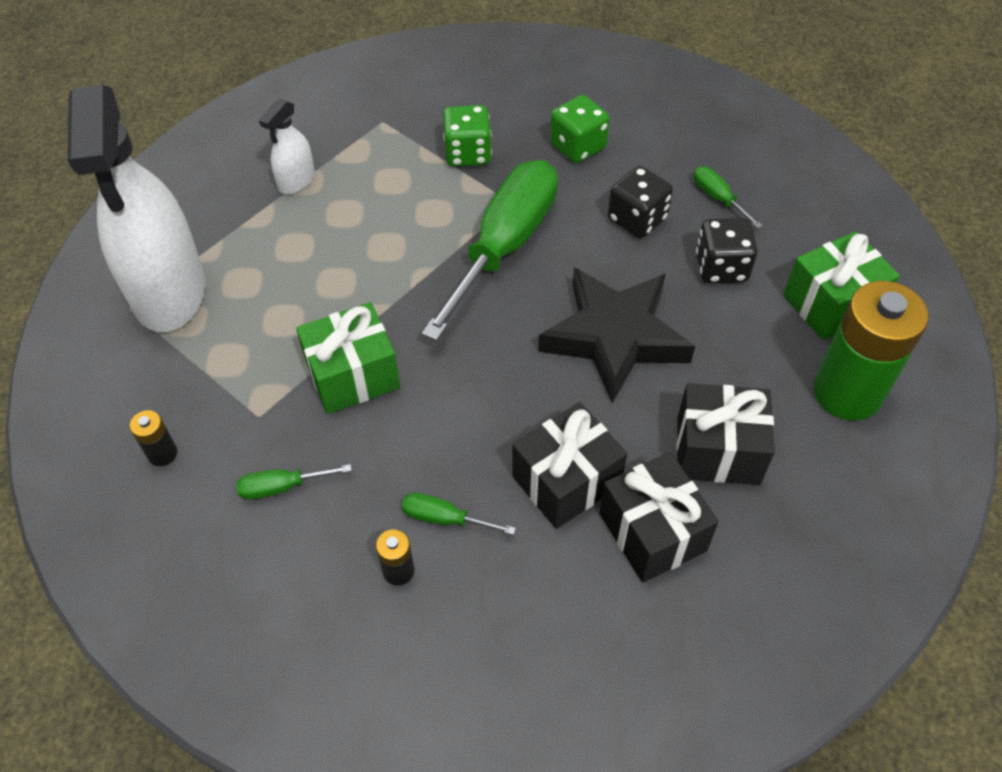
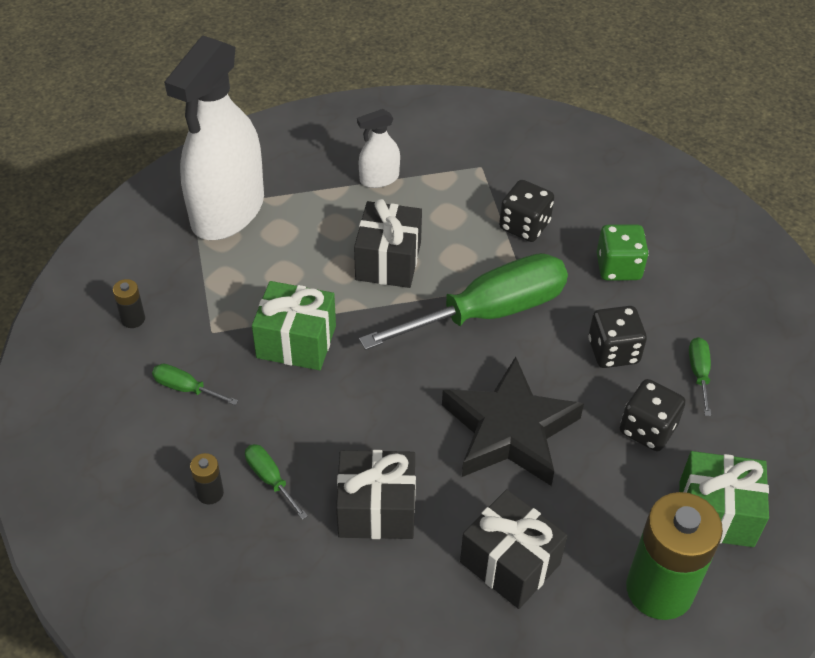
camera: 35 degrees right, 5 degrees down
(467, 153) = (524, 226): green dice -> black dice
(652, 532) = (405, 586): black gift -> black gift (388, 261)

